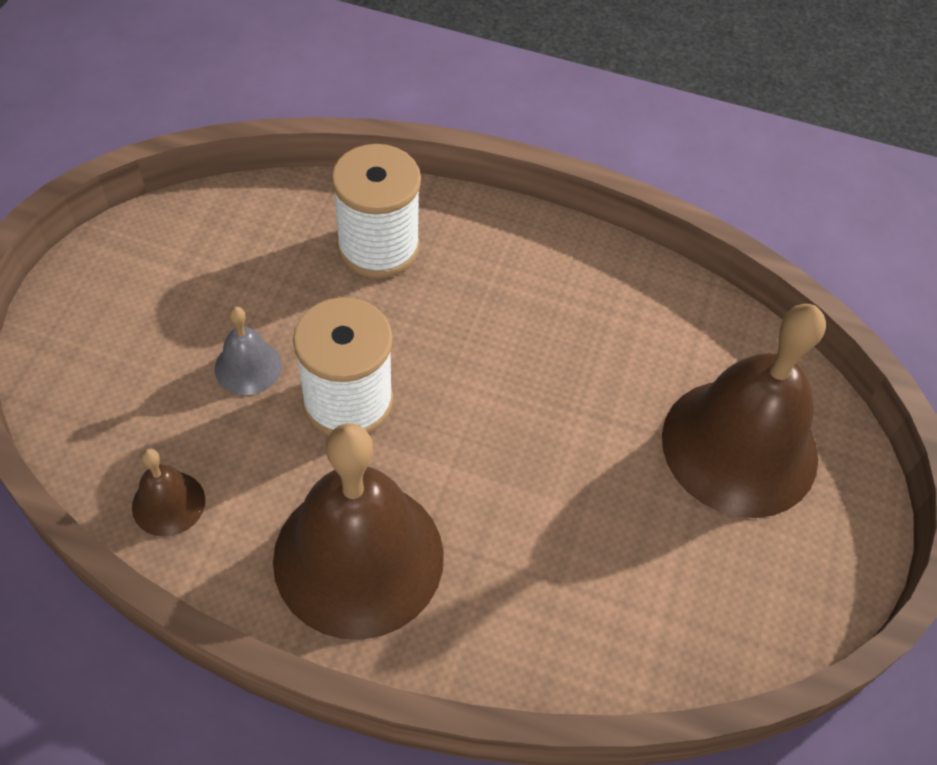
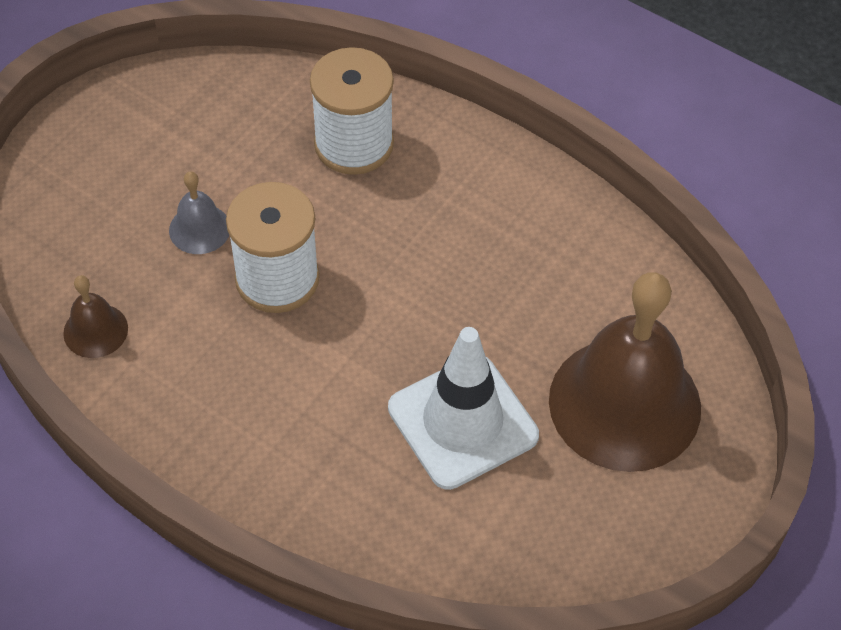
camera: 20 degrees right, 0 degrees up
(358, 557) = (240, 414): brown bell -> none
(591, 506) = (463, 422): none -> white traffic cone

